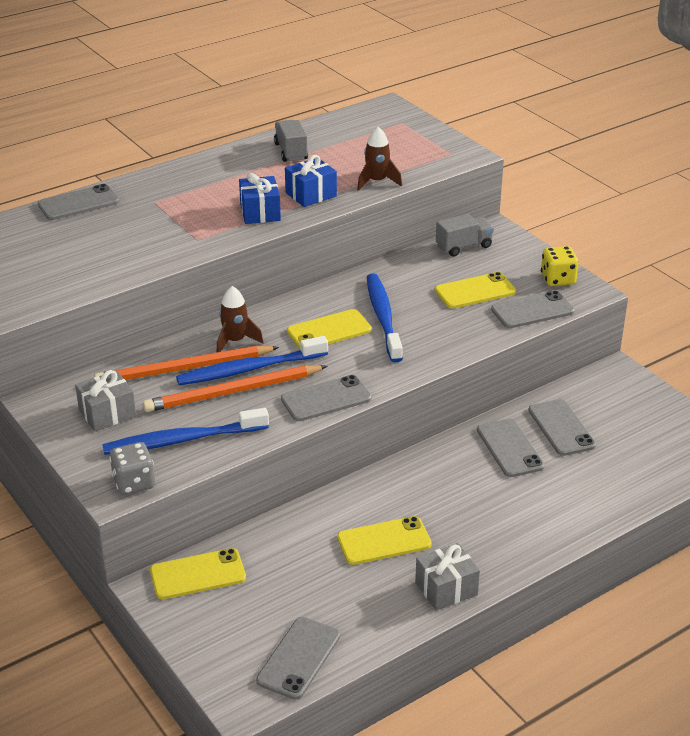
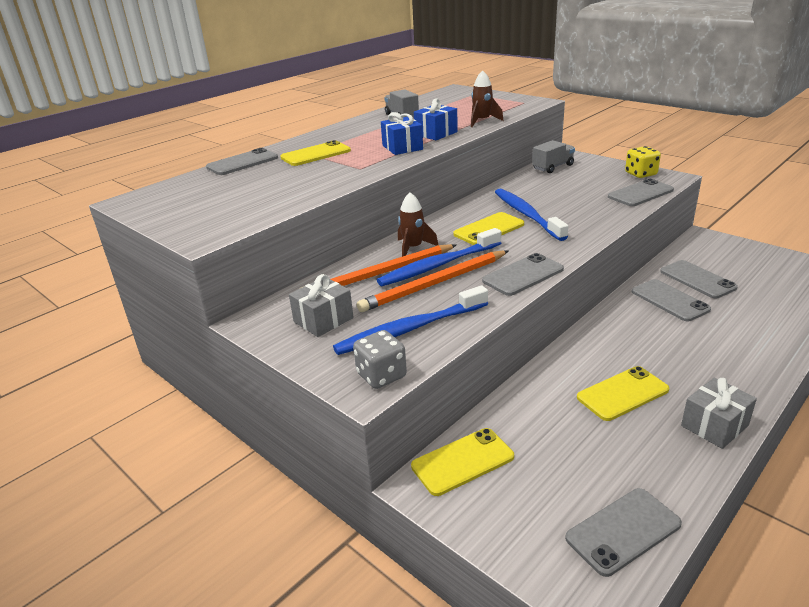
camera: 10 degrees left, 5 degrees down
(299, 658) = (623, 531): grey phone -> grey phone turned 45 degrees clockwise
(475, 291) = (585, 189): yellow phone -> yellow phone (316, 154)

